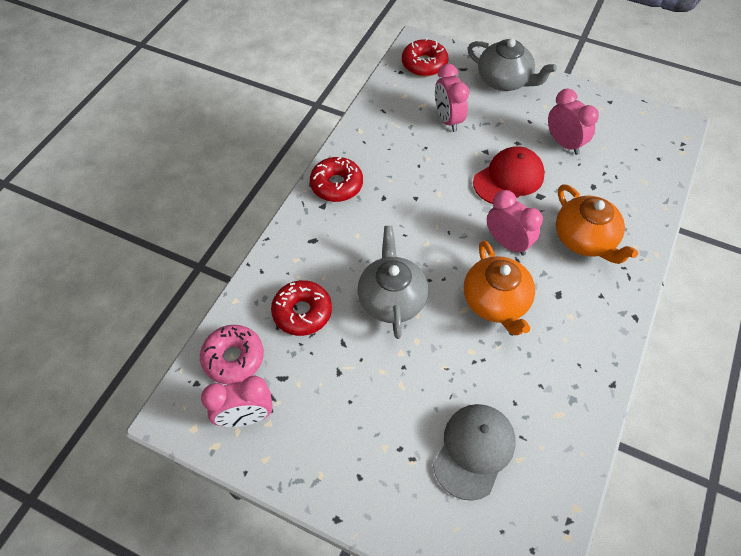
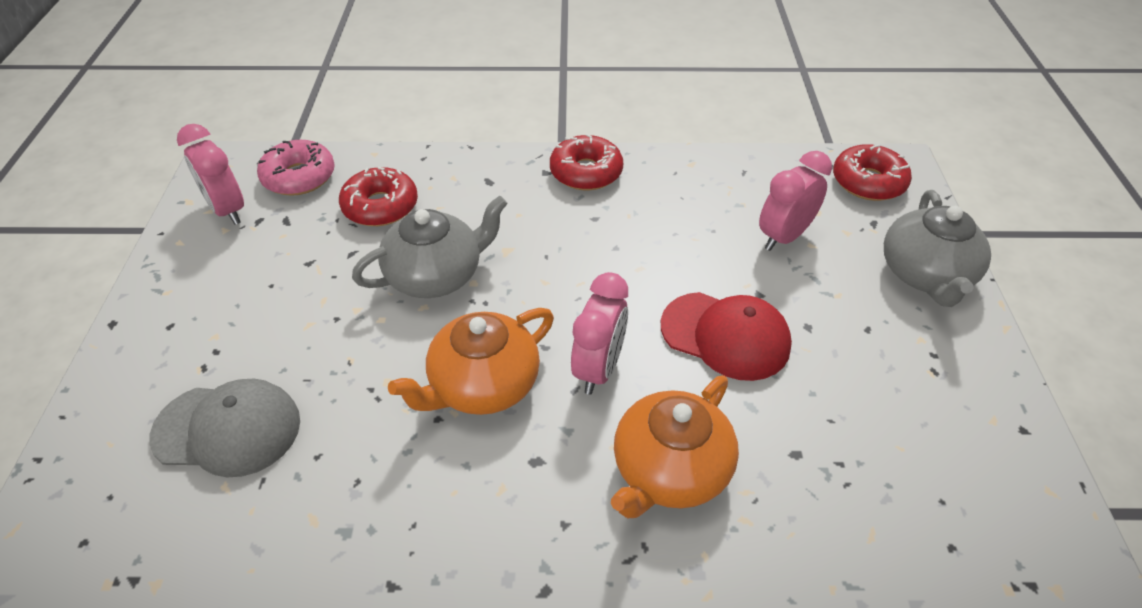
camera: 65 degrees right, 10 degrees down
(564, 143) = (859, 387): pink clock -> none

